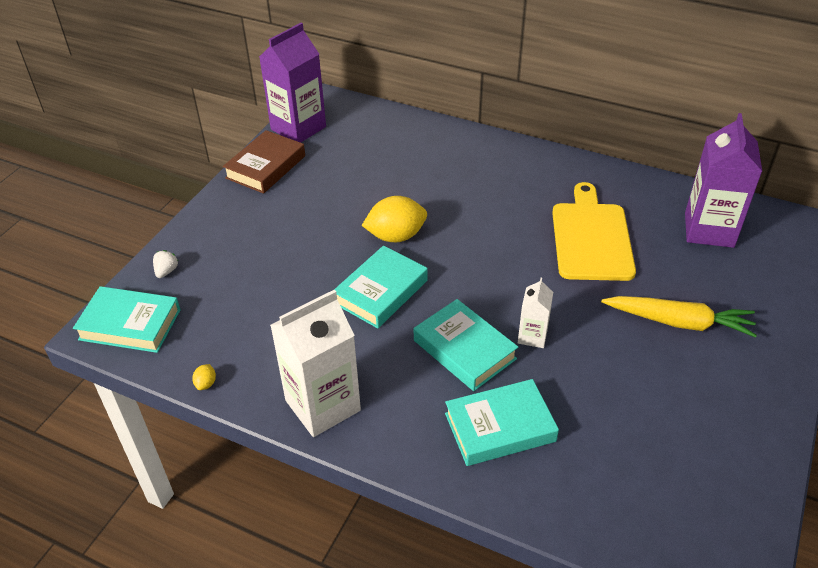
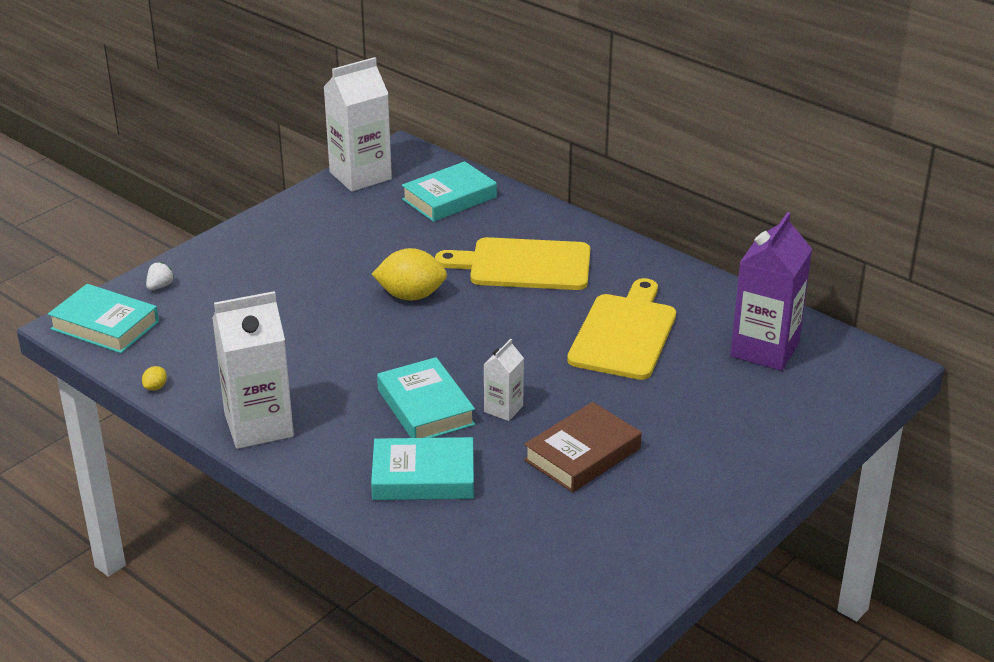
camera: 15 degrees right, 10 degrees down
(266, 167) = (306, 208): brown book -> brown book (582, 454)
(298, 128) = (360, 176): purple carton -> white carton
(381, 292) = (368, 342): turquoise book -> turquoise book (449, 198)
(475, 188) = (524, 265): none -> yellow cutting board
(679, 322) = (670, 426): yellow carrot -> none

